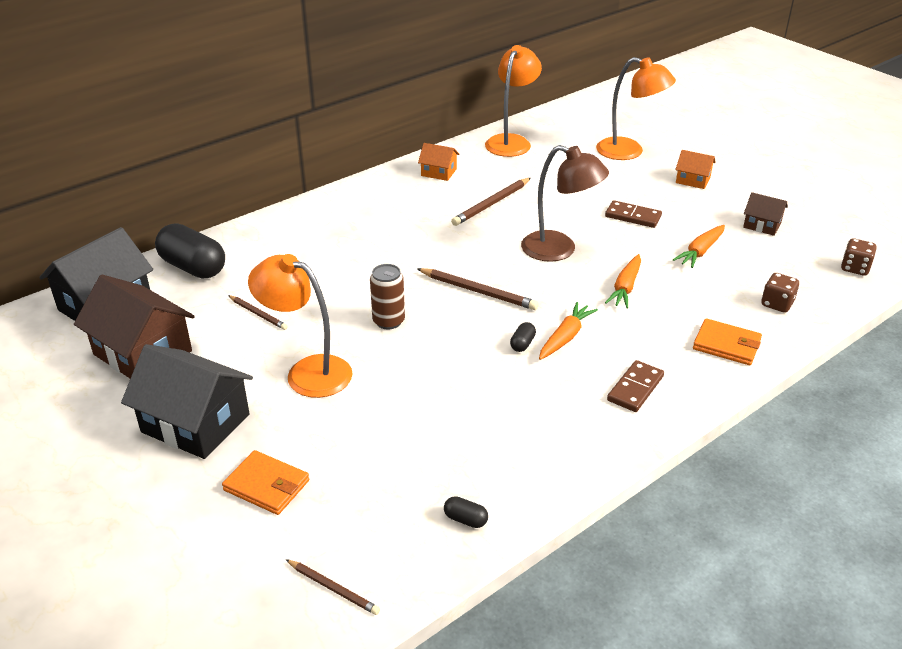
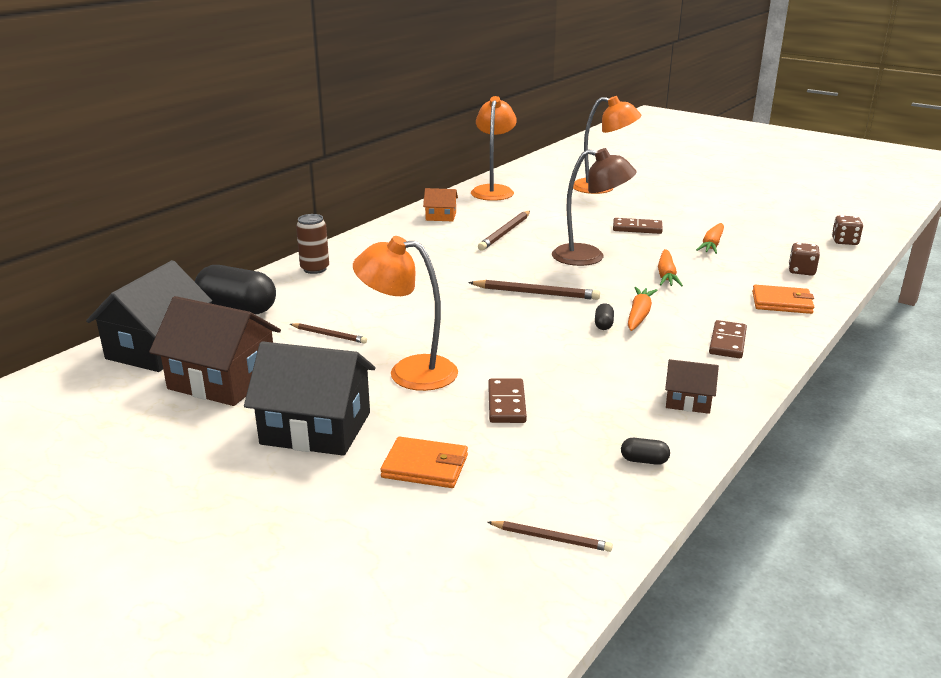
camera: 15 degrees left, 10 degrees down
(375, 427) = (506, 404): none -> brown domino
(388, 321) = (465, 324): brown can -> brown can (315, 269)
(693, 180) = (670, 200): orange house -> none
(762, 225) = (749, 223): brown house -> brown house (688, 401)

